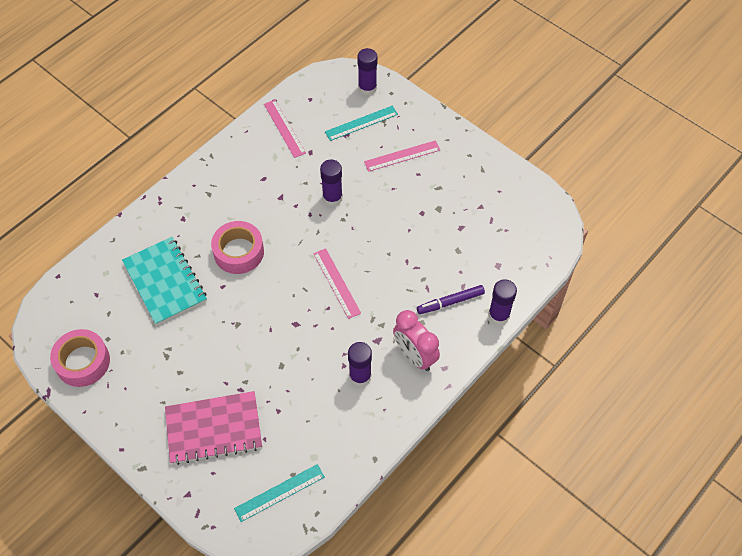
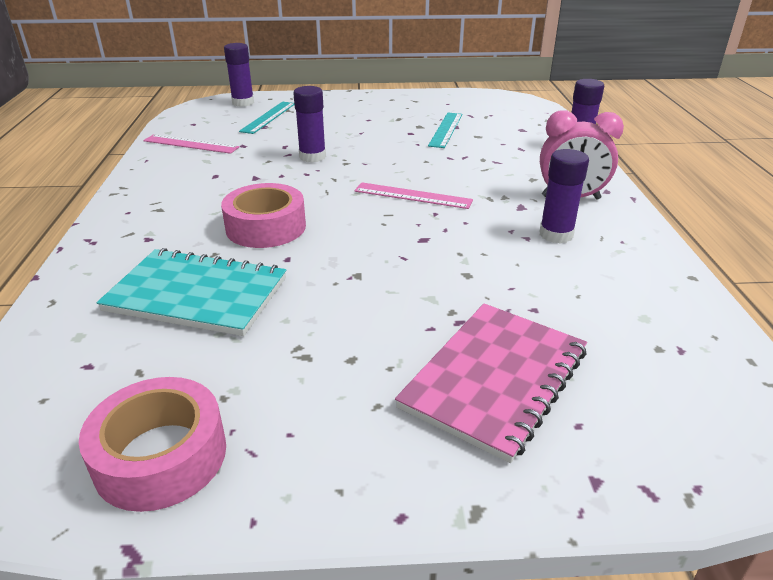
camera: 45 degrees left, 25 degrees down
(279, 492) = (683, 376): turquoise ruler -> turquoise ruler (446, 129)
(402, 156) = (337, 117): pink ruler -> none
(450, 302) = (530, 159): purple marker -> none

